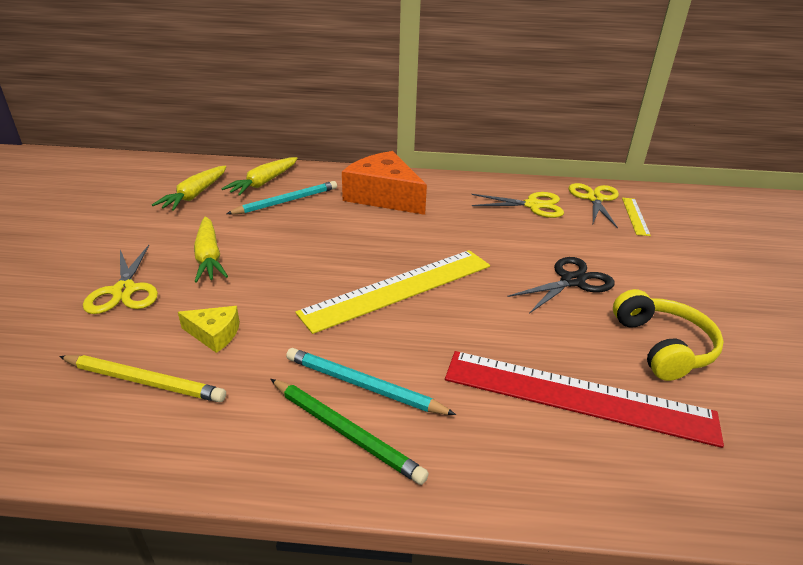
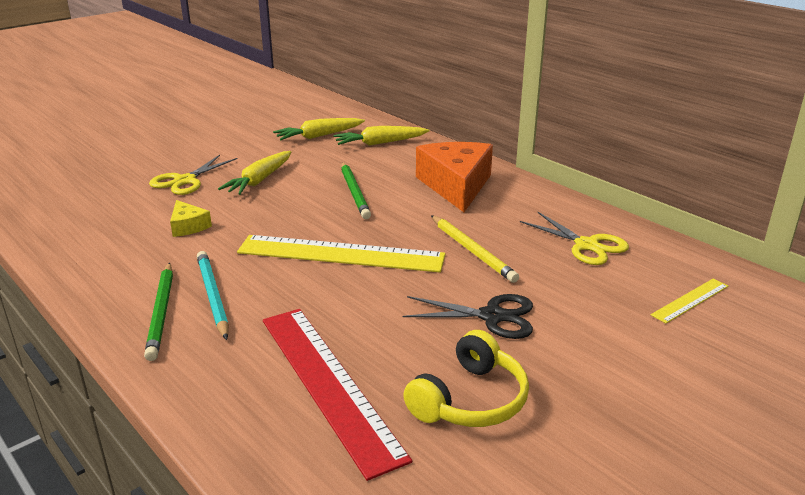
camera: 45 degrees right, 5 degrees down
(144, 381) = (119, 233): yellow pencil -> yellow pencil (472, 251)
(286, 201) = (372, 162): turquoise pencil -> none
(317, 232) = (354, 192): none -> green pencil
(594, 199) = (674, 267): yellow scissors -> none

